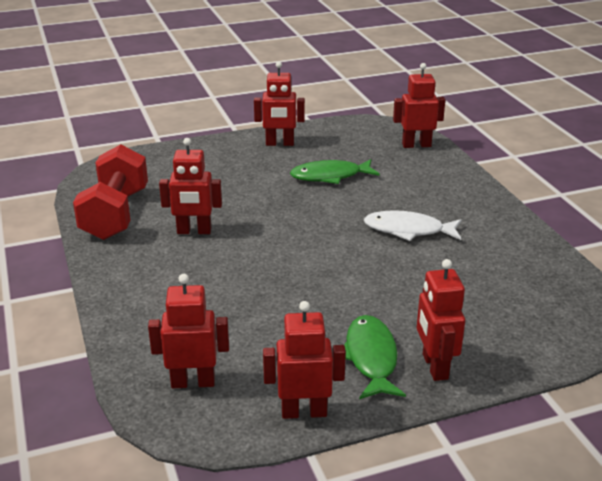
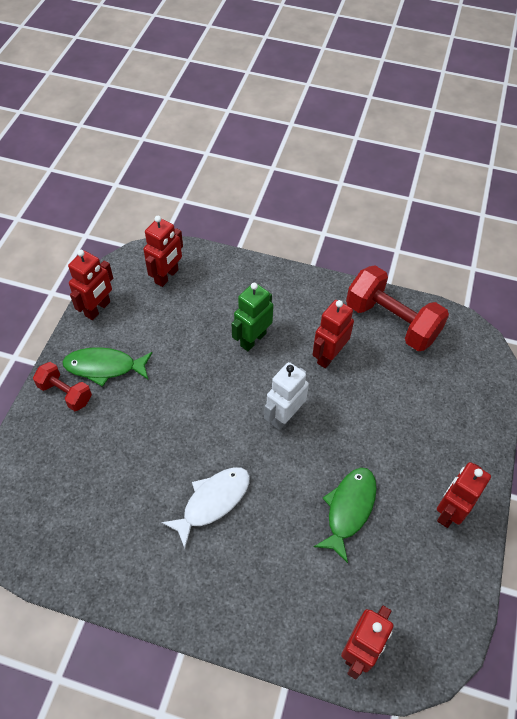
camera: 125 degrees right, 25 degrees up
(221, 279) = (253, 339): none -> green robot
(287, 229) = (284, 416): none -> white robot
(371, 358) = (104, 367): green fish -> green fish turned 150 degrees clockwise
(434, 366) = (65, 393): red robot -> red dumbbell

